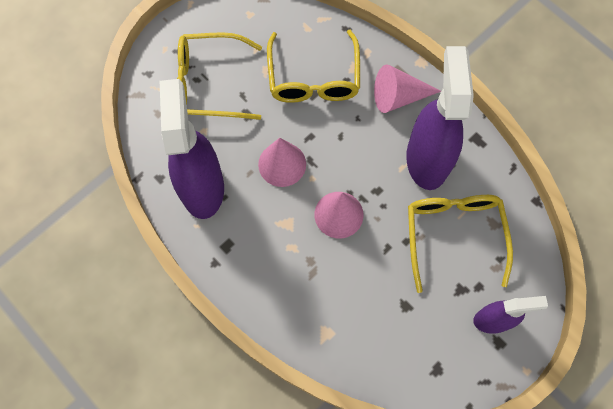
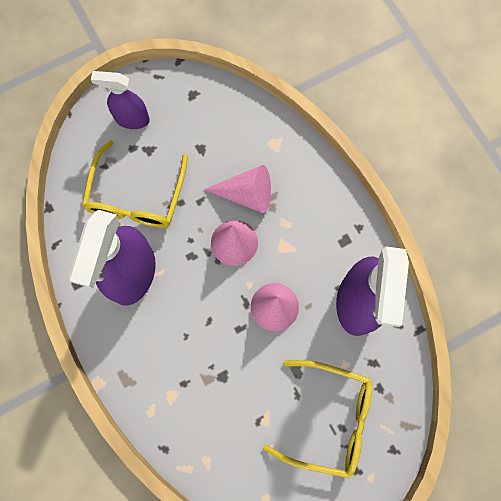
camera: 165 degrees left, 5 degrees up
(313, 78) = (217, 394): yellow glasses -> none
(398, 96) = (136, 349): pink cone -> pink cone (246, 194)

